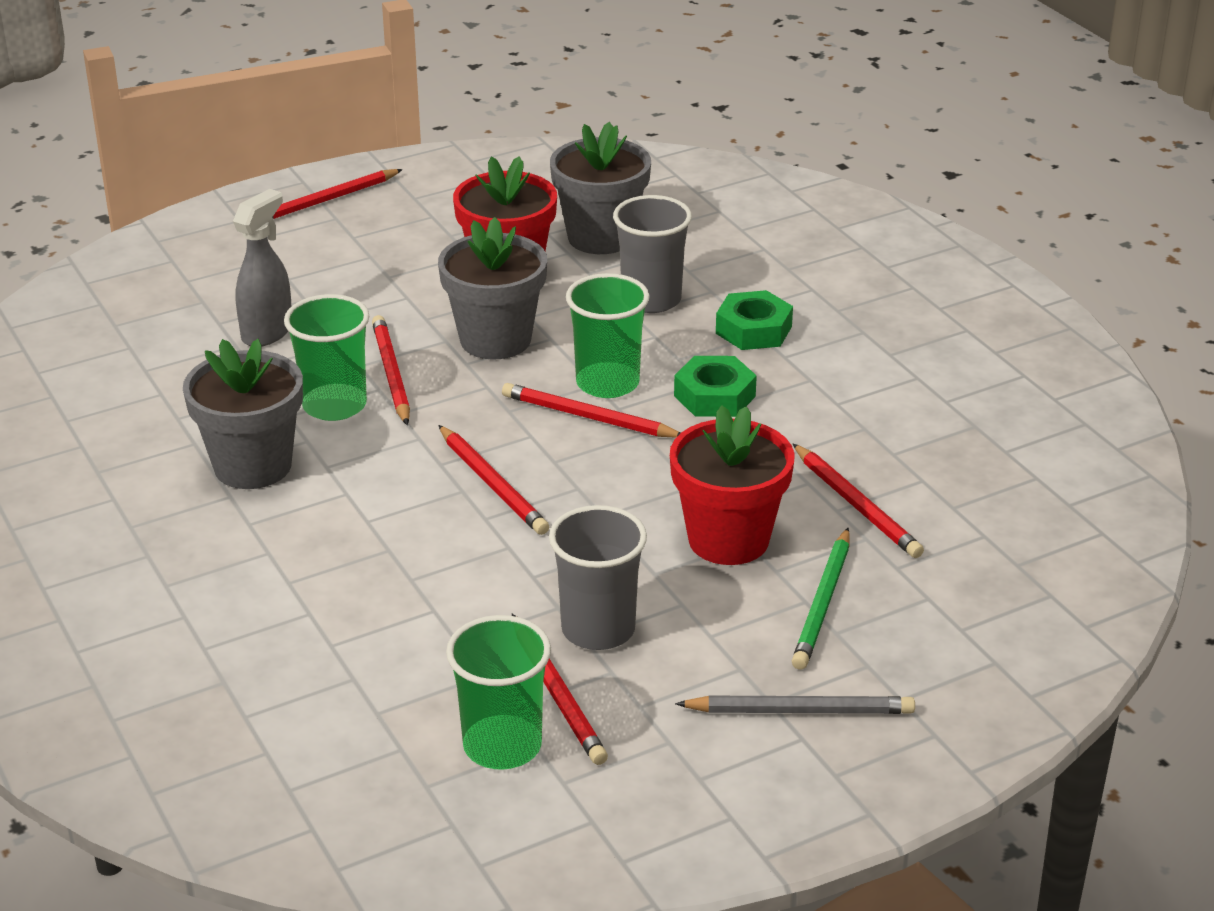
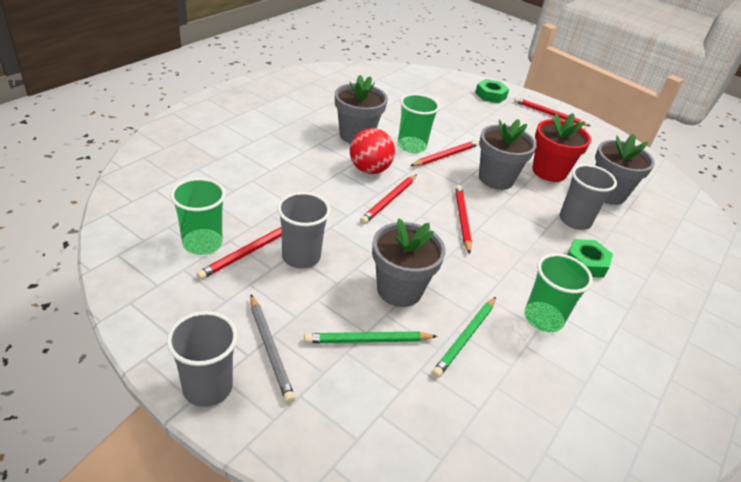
camera: 60 degrees right, 5 degrees up
(267, 332) = (446, 120): grey spray bottle -> none
(383, 481) = (369, 170): none -> red ball
(607, 383) = (494, 220): green cup -> green cup (543, 318)
(714, 396) = (515, 259): green nut -> green nut (490, 95)
(728, 540) = (399, 290): red flower pot -> grey flower pot
(852, 792) = (207, 387): none -> grey cup
(856, 505) = (465, 338): red pencil -> green pencil

